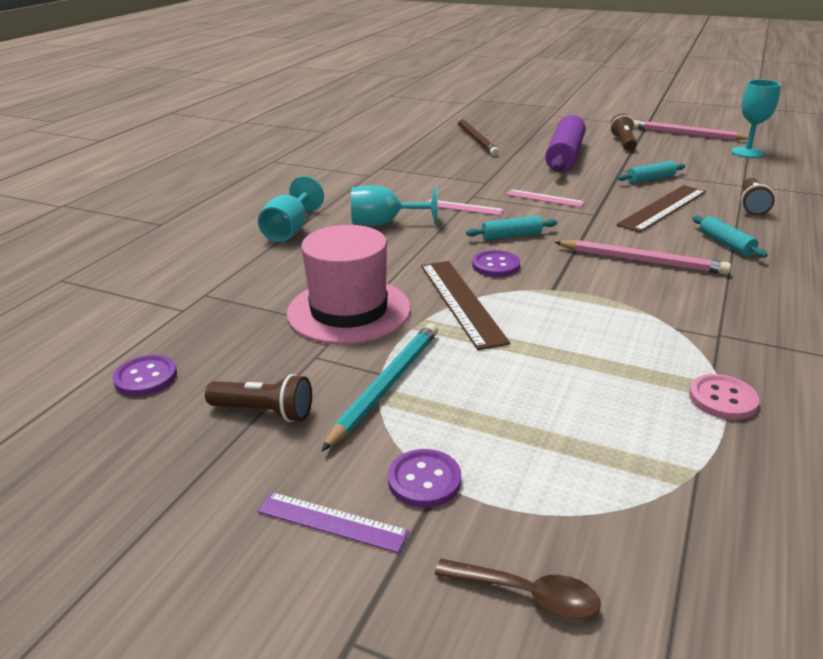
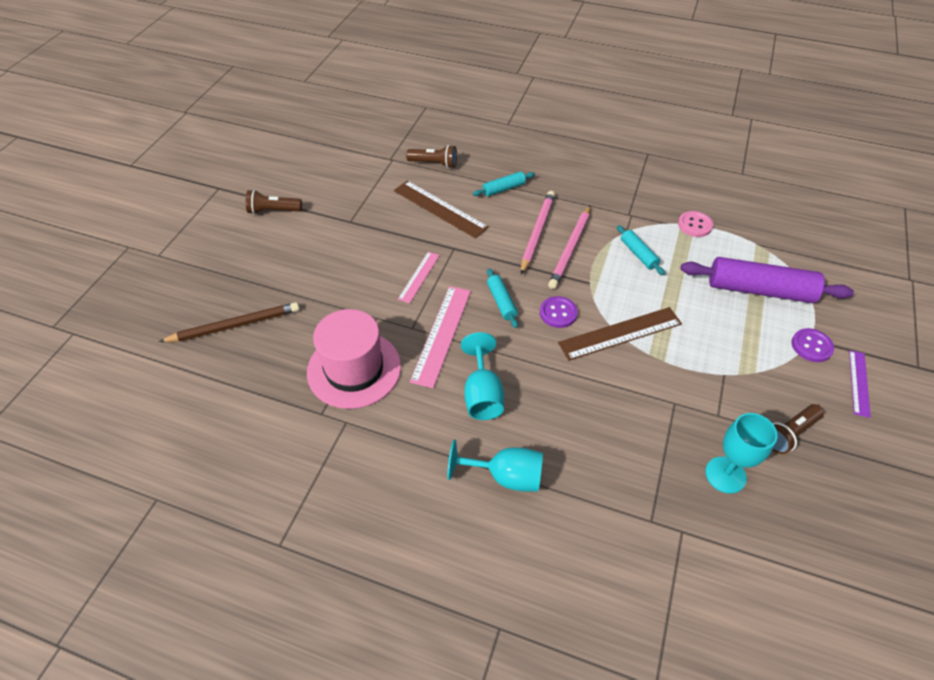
camera: 95 degrees left, 20 degrees up
(146, 377) = (783, 524): purple button -> none
(264, 412) = (789, 434): brown flashlight -> brown flashlight turned 135 degrees counterclockwise
(349, 311) = (650, 403): pink hat -> pink hat (354, 369)
(385, 385) = (737, 370): turquoise pencil -> none
(463, 207) = (441, 334): pink ruler -> pink ruler, size x1.68
(527, 595) = (862, 308): brown spoon -> none
(564, 156) = (306, 255): purple rolling pin -> purple rolling pin (759, 290)
(650, 179) = (375, 206): turquoise rolling pin -> turquoise rolling pin (638, 254)
(687, 134) = (258, 167): pink pencil -> pink pencil (570, 249)
(747, 152) = (315, 142): turquoise goblet -> turquoise goblet (725, 475)

